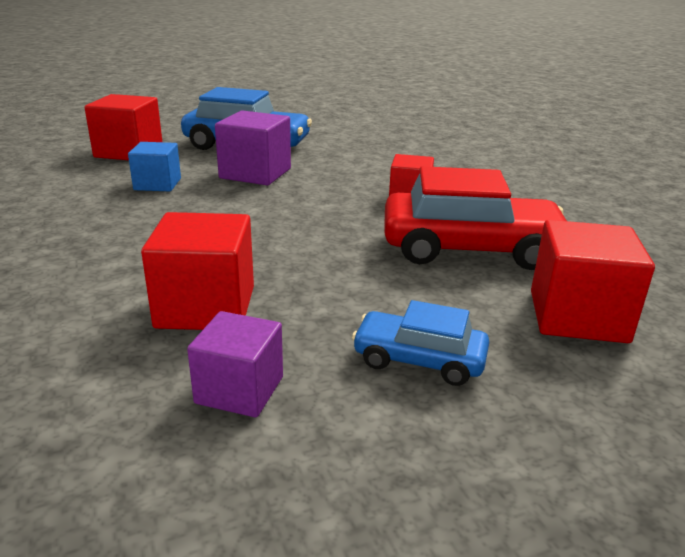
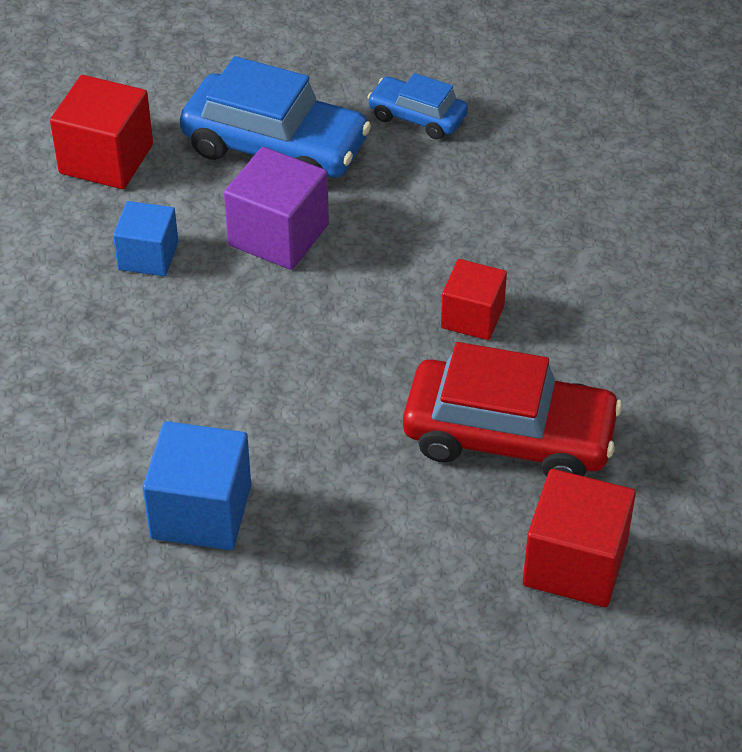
camera: 10 degrees right, 20 degrees up
(206, 307) = (201, 512): red cube -> blue cube
(239, 390) = (225, 625): purple cube -> none
(419, 360) = (392, 606): blue car -> blue car (417, 117)

